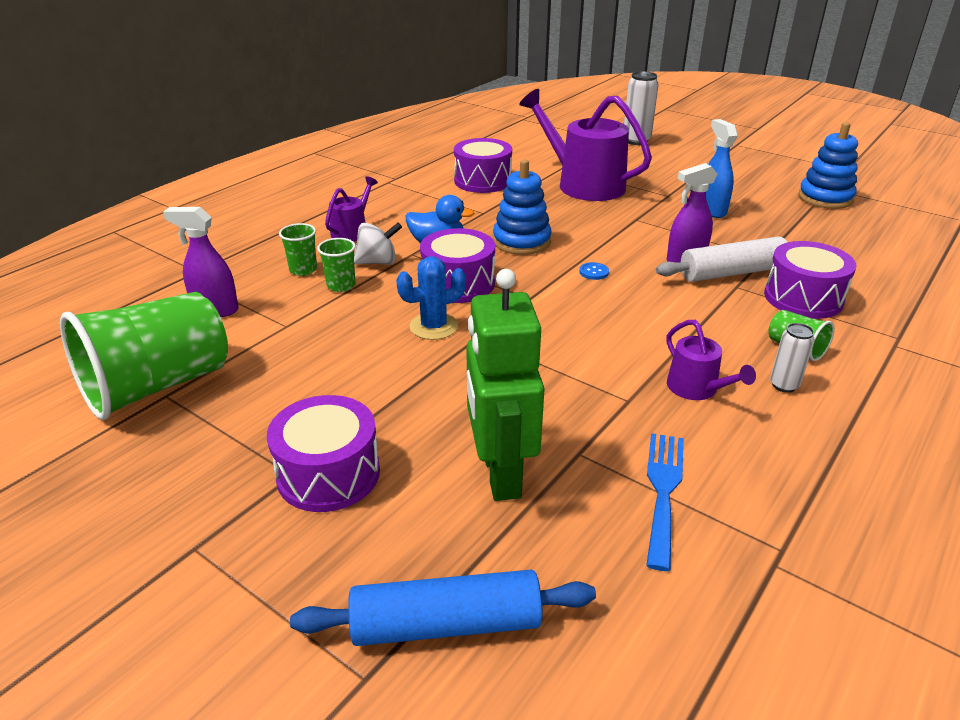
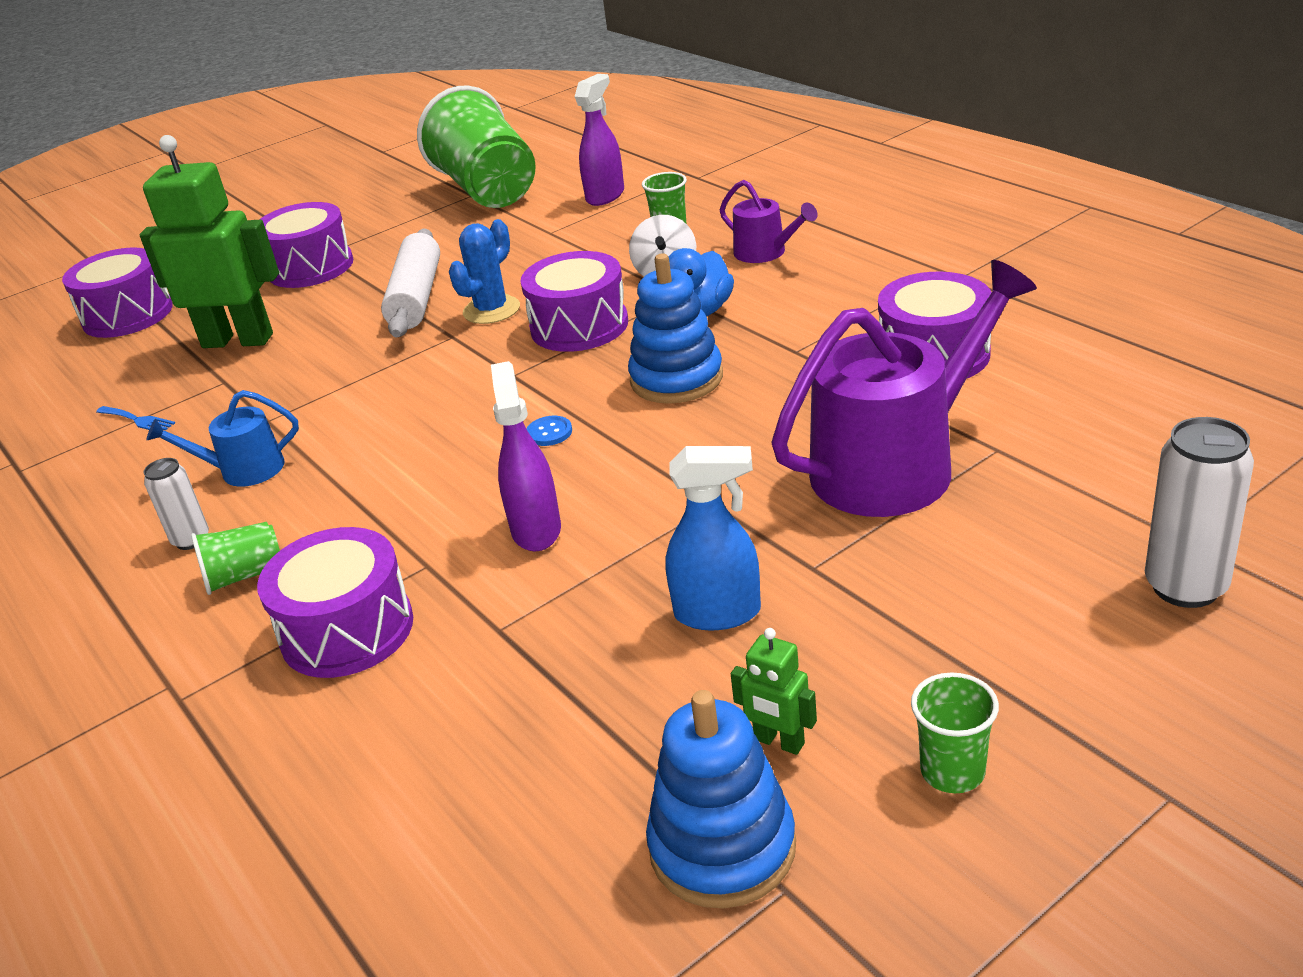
camera: 110 degrees right, 0 degrees up
(341, 285) = (618, 254): green cup -> green cup (952, 771)
(433, 326) = (491, 310): blue cactus -> blue cactus turned 45 degrees clockwise
(446, 624) = (127, 315): blue rolling pin -> purple drum
(663, 491) = (138, 420): blue fork -> blue fork, size x0.55
(696, 389) = (244, 470): purple watering can -> blue watering can
(732, 273) = (468, 572): white rolling pin -> white rolling pin (416, 297)
(770, 194) = (779, 742): none -> green robot

